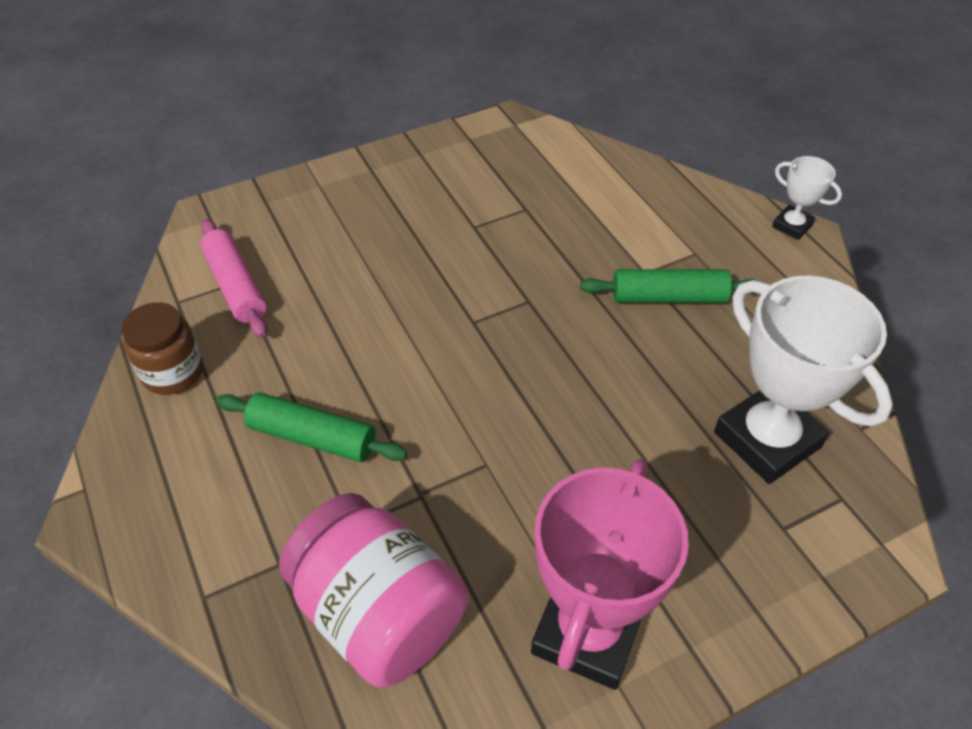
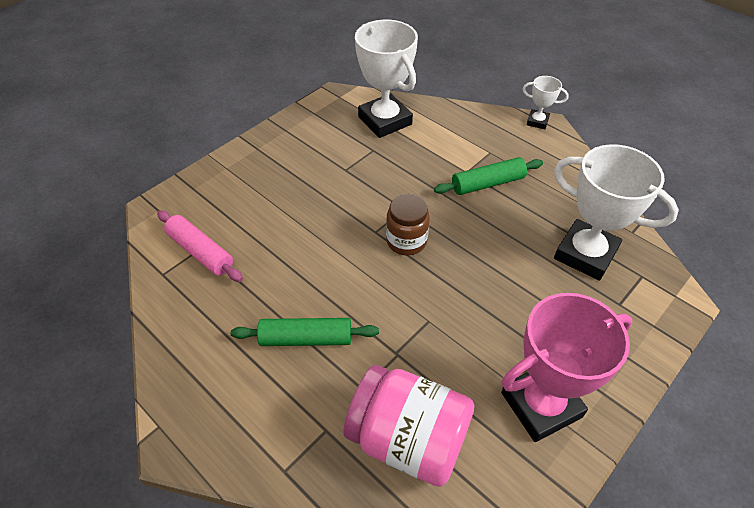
camera: 20 degrees left, 0 degrees up
(173, 372) = (184, 324): brown jar -> brown jar (406, 241)
(562, 172) = (385, 121): none -> white trophy
(588, 632) = (541, 405): pink trophy -> pink trophy turned 60 degrees clockwise

